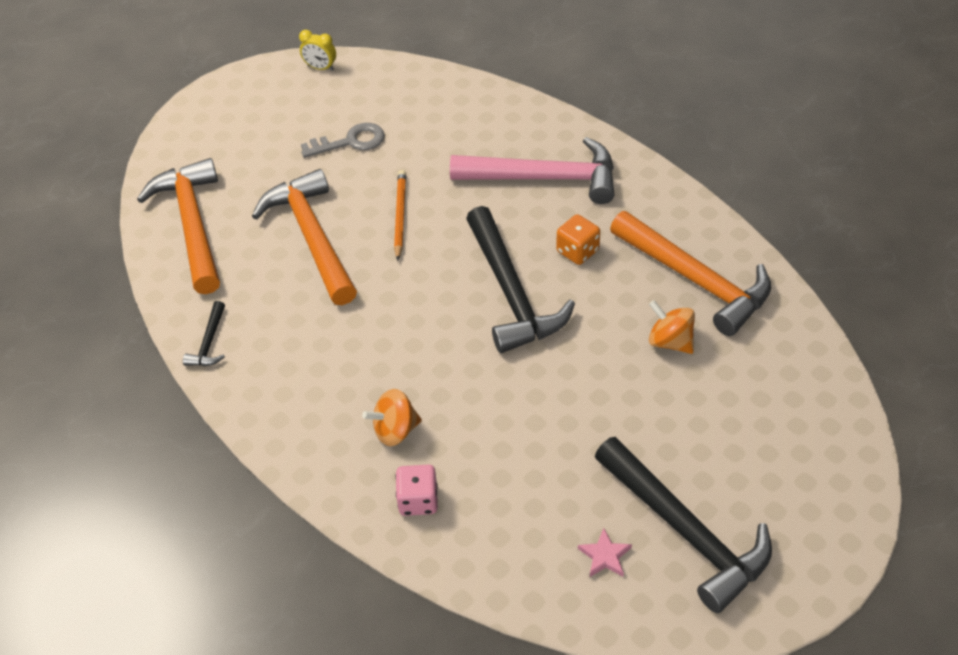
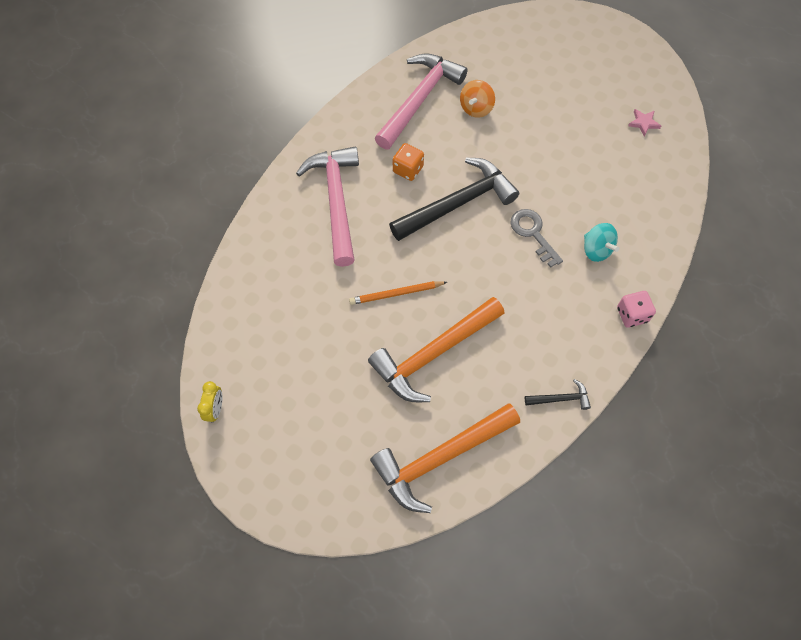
camera: 105 degrees left, 15 degrees up
(350, 142) = (315, 354): grey key -> grey key (533, 233)
(395, 430) = (596, 250): orange spinning top -> turquoise spinning top
(418, 500) = (643, 224): pink dice -> pink dice (632, 315)
(686, 532) = (613, 87): black hammer -> none
(696, 280) = (419, 99): orange hammer -> pink hammer

